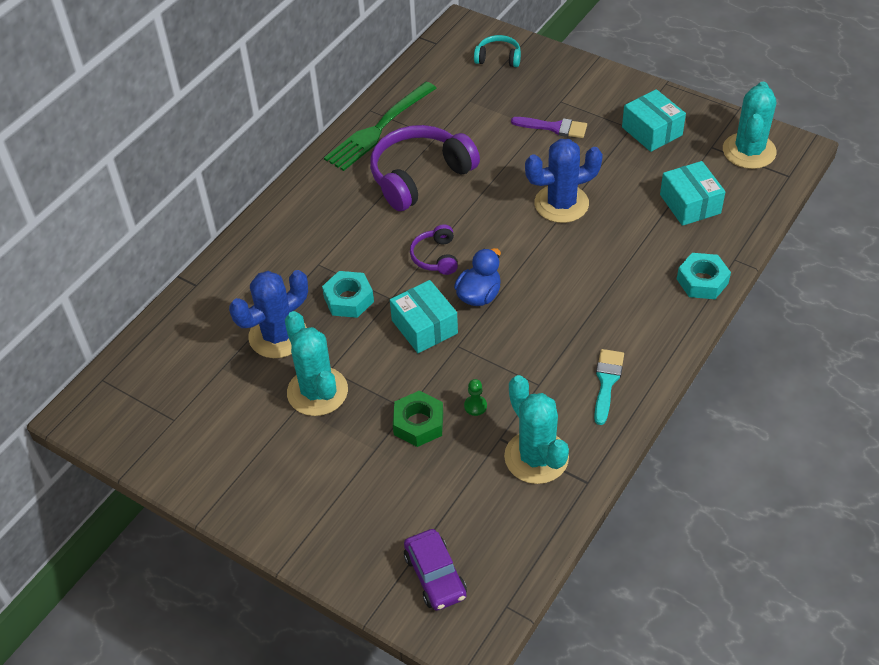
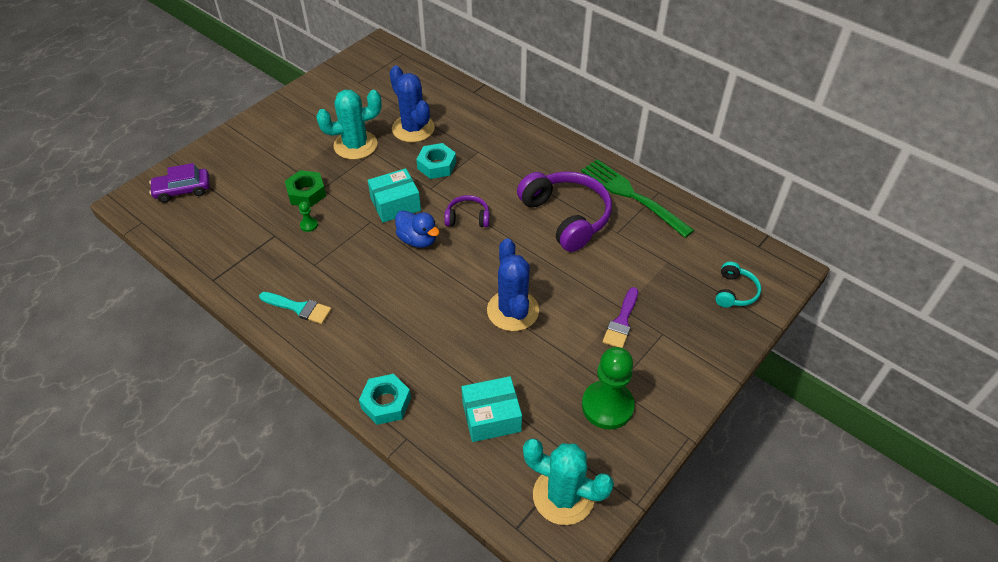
camera: 95 degrees right, 0 degrees up
(536, 457) = (248, 253): turquoise cactus -> none
(652, 131) = (607, 406): turquoise box -> green pawn

